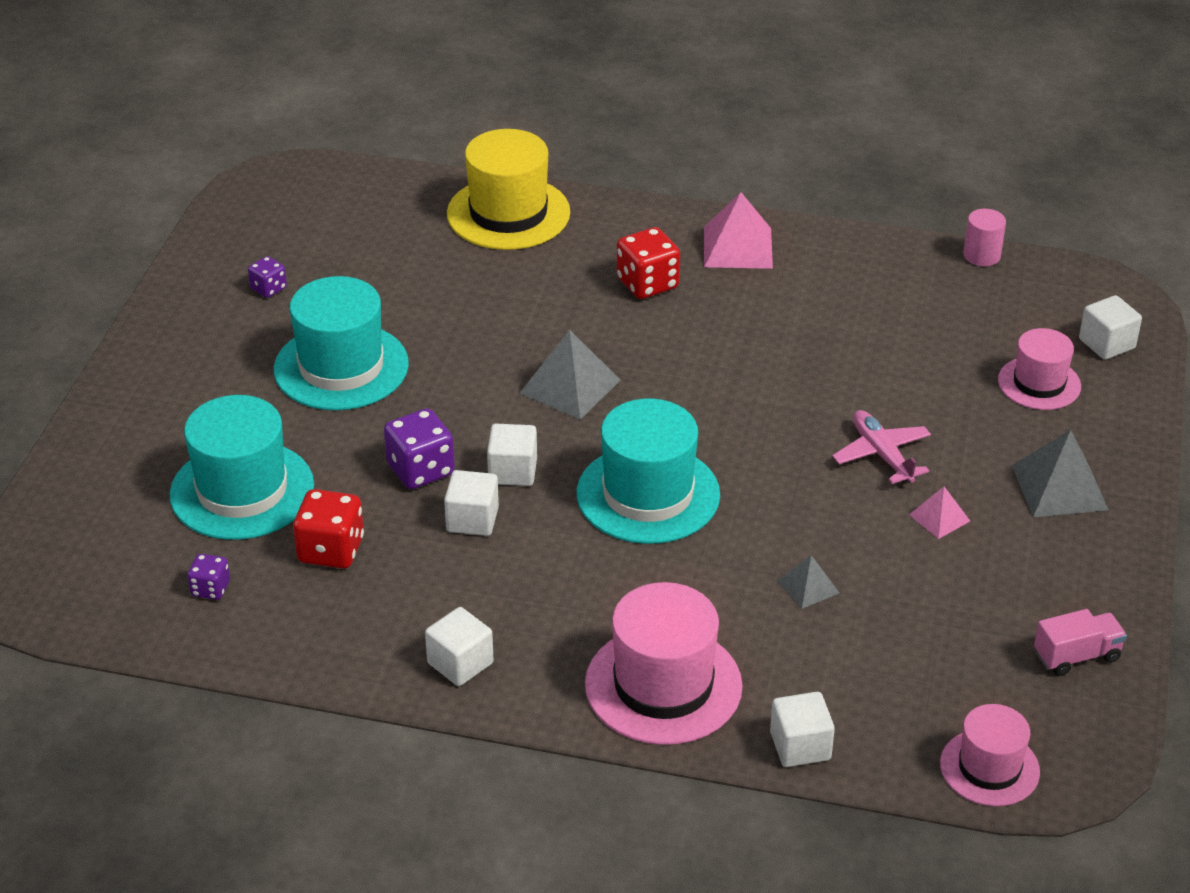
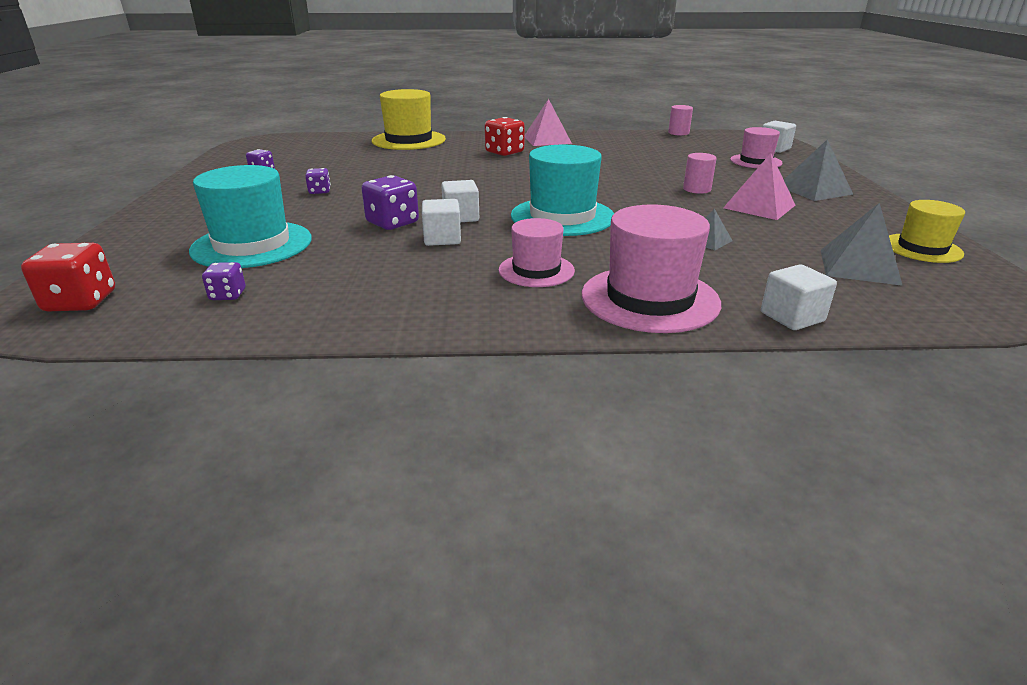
camera: 15 degrees left, 10 degrees down
(331, 550) = (333, 264): red dice -> red dice (81, 302)
(341, 367) = (319, 191): turquoise hat -> purple dice
(460, 663) = (470, 309): white cube -> none
(570, 386) = (480, 185): grey pyramid -> grey pyramid (859, 266)
(881, 454) = (697, 189): pink plane -> pink cylinder
(939, 517) = (759, 206): pink pyramid -> pink pyramid, size x1.80
(989, 768) = (947, 308): pink hat -> pink hat (536, 270)
(1076, 656) = (922, 248): pink truck -> yellow hat

